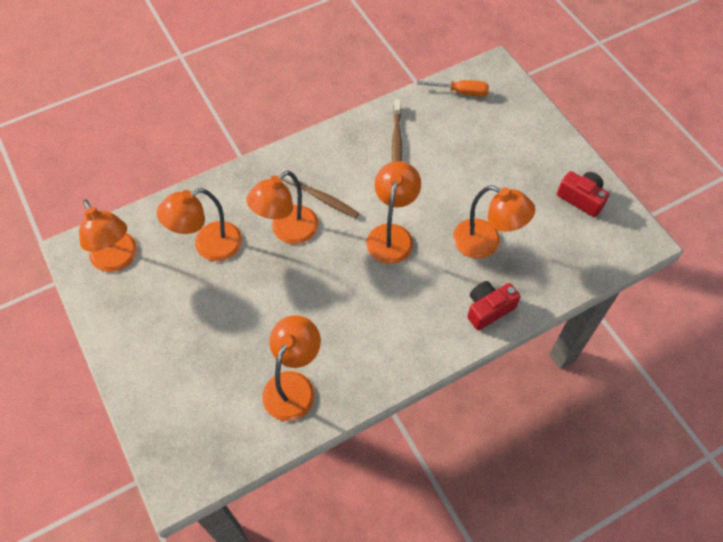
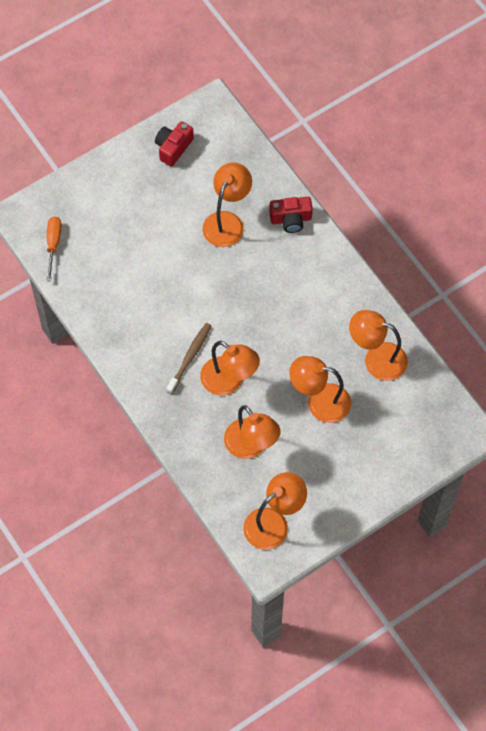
camera: 95 degrees left, 5 degrees up
(392, 235) = (225, 296): orange lamp -> orange lamp (319, 402)
(396, 140) = (117, 298): brown toothbrush -> none
(488, 309) = (291, 219): red camera -> red camera turned 60 degrees counterclockwise

